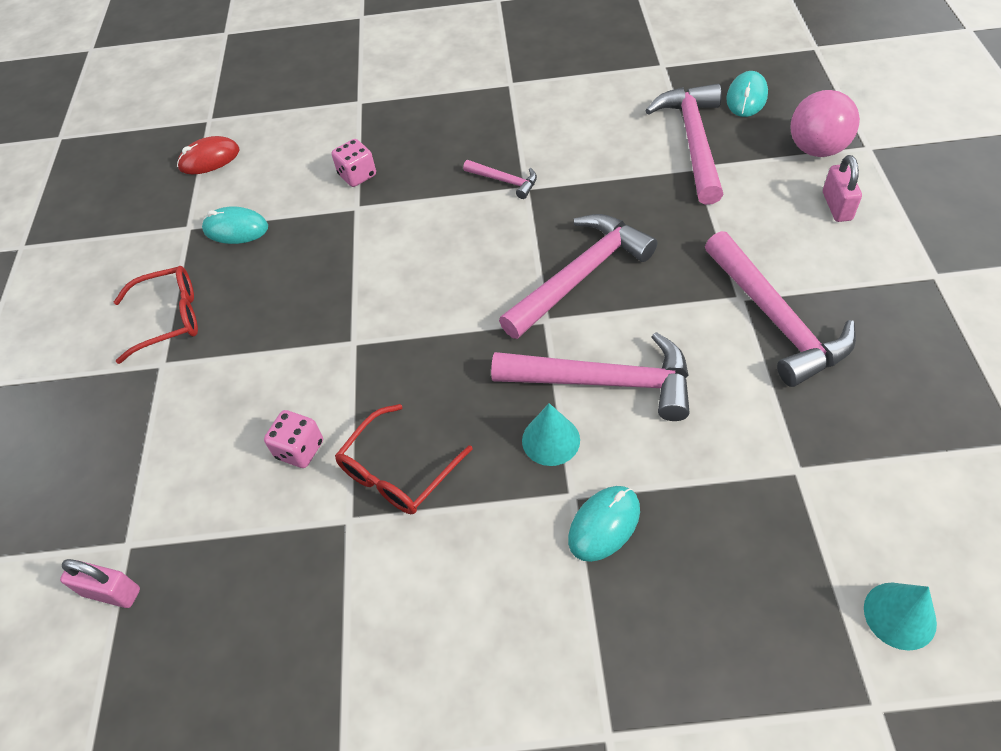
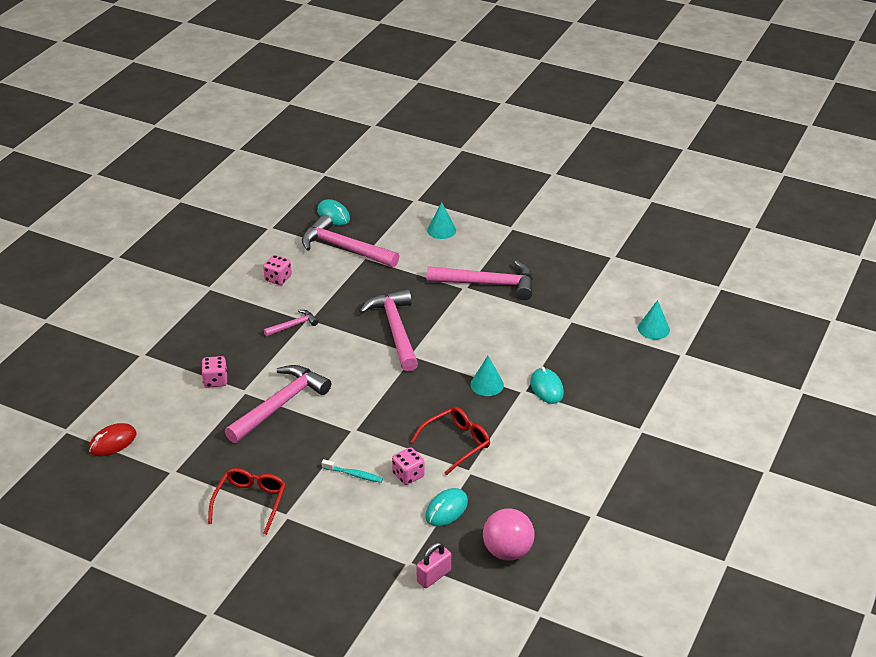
camera: 65 degrees left, 15 degrees down
(209, 159) = (113, 442): red mouse -> red mouse turned 45 degrees clockwise
(236, 229) = (201, 449): turquoise mouse -> turquoise mouse (446, 509)
(269, 389) = (354, 474): none -> turquoise toothbrush
(398, 471) = (456, 443): red glasses -> red glasses turned 105 degrees counterclockwise
(577, 122) = (278, 279): none -> pink dice
(604, 382) = (470, 353): pink hammer -> pink hammer (280, 405)
(816, 149) = (398, 215): pink ball -> pink ball (507, 551)
(837, 206) = (441, 230): pink padlock -> turquoise cone

